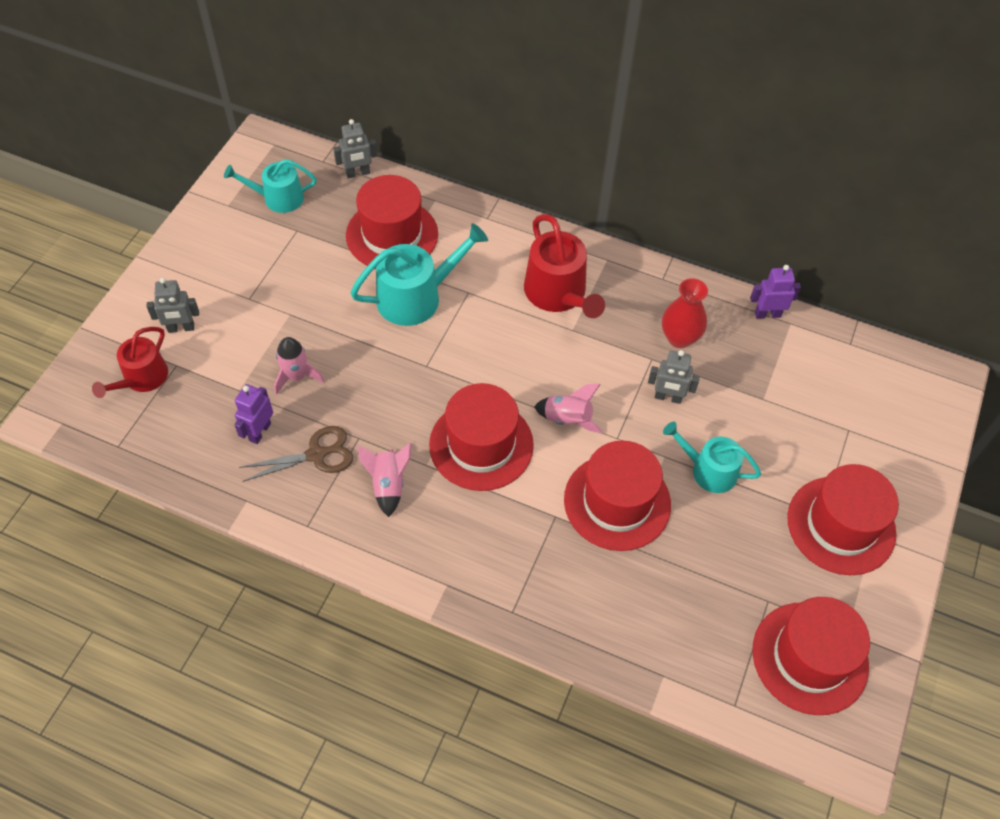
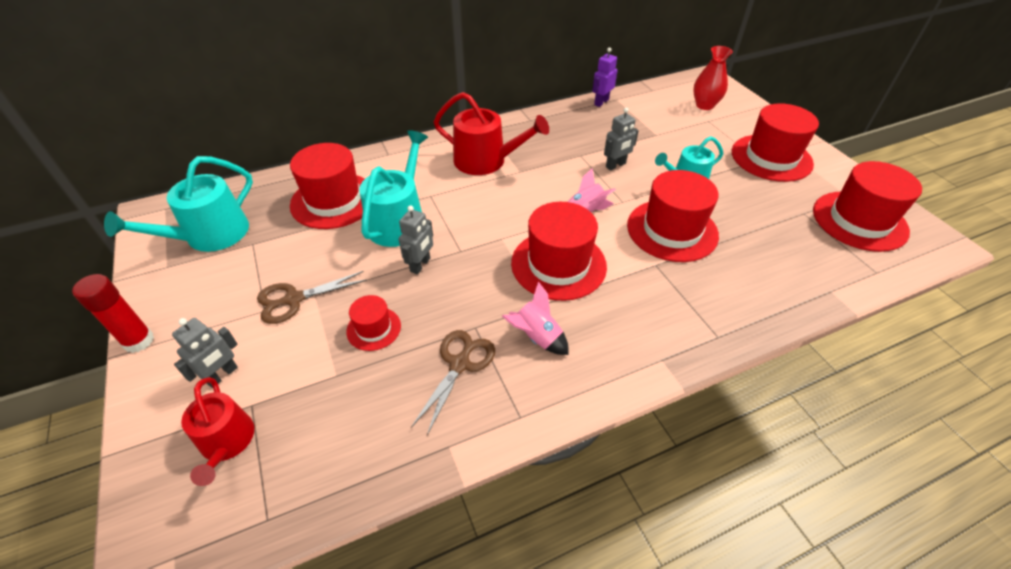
camera: 45 degrees left, 10 degrees down
(161, 257) = (139, 341): none -> red glue stick
(259, 432) = (393, 388): purple robot -> none
(274, 306) = (294, 299): none -> brown scissors
(278, 198) = (210, 235): turquoise watering can -> turquoise watering can, size x1.53
(296, 376) = (373, 328): pink rocket -> red hat
(358, 173) = (261, 185): grey robot -> grey robot (420, 265)
(679, 338) = (579, 137): red vase -> red vase (704, 105)

